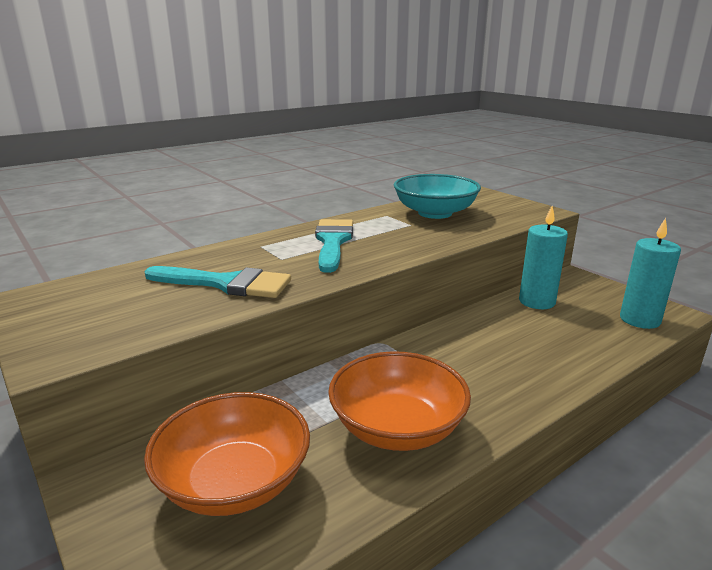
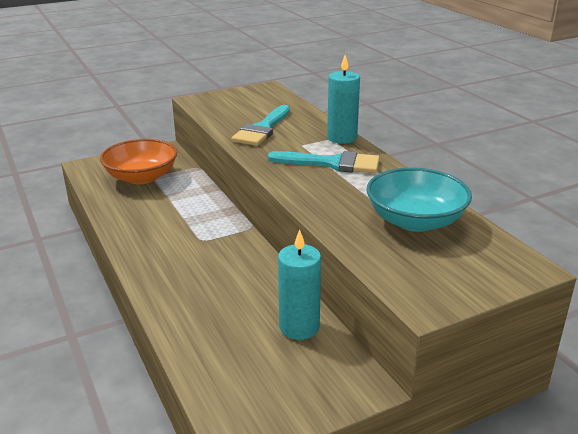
camera: 100 degrees right, 5 degrees up
(397, 427) = (151, 221): orange bowl -> none
(639, 320) = (234, 392): turquoise candle -> turquoise candle (342, 138)

